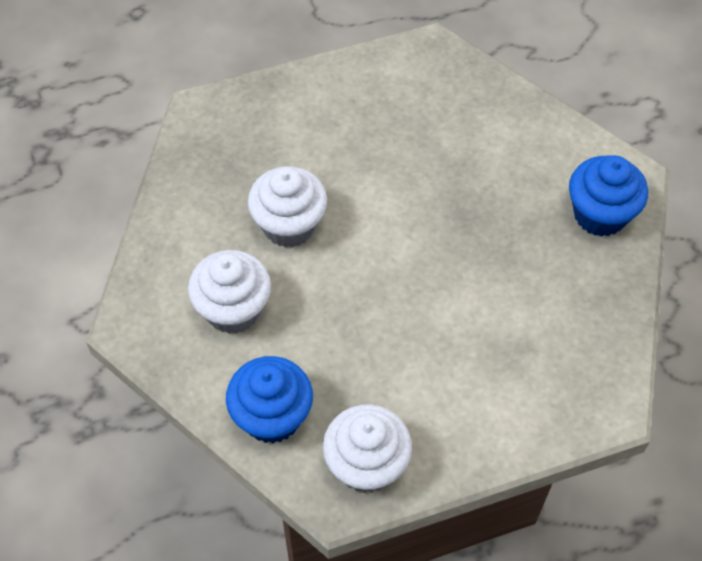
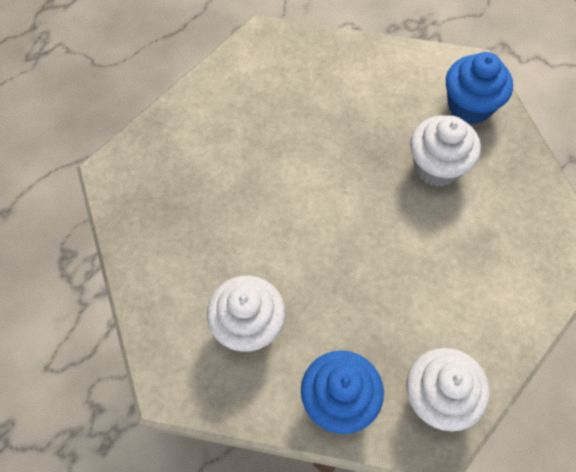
camera: 30 degrees left, 5 degrees up
(289, 225) = (247, 231): white cupcake -> white cupcake (437, 167)

